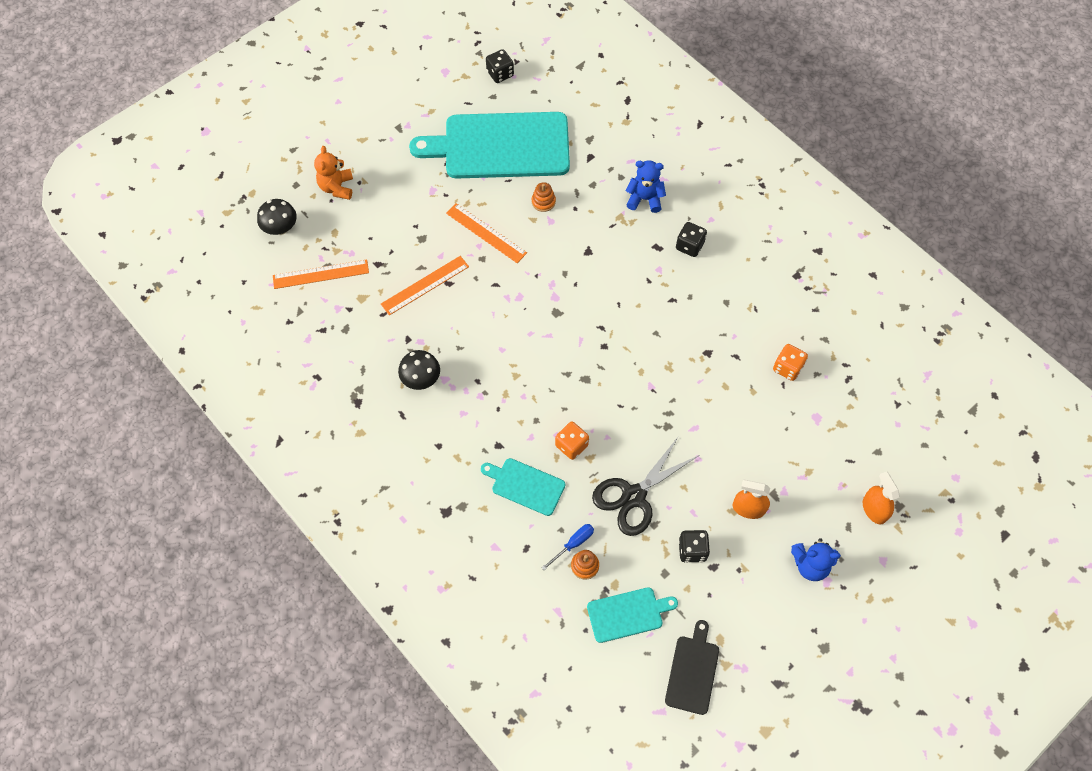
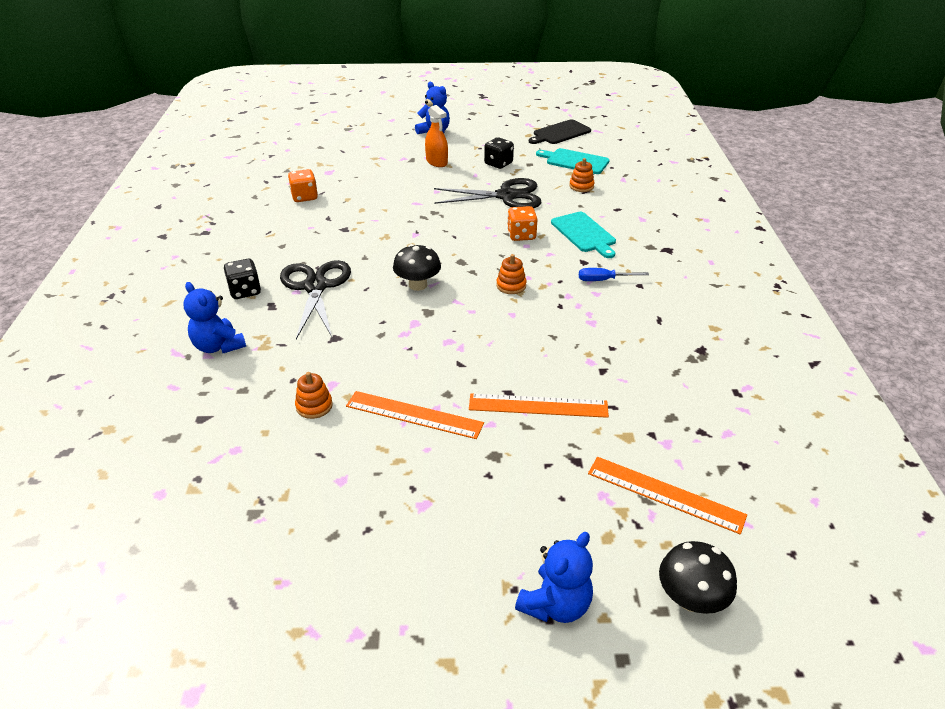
camera: 140 degrees left, 25 degrees down
(337, 187) = (555, 604): orange teddy bear -> blue teddy bear
(421, 379) = (616, 334): black mushroom -> black mushroom (418, 285)
(486, 233) = (414, 415): orange ruler -> orange ruler turned 60 degrees counterclockwise
(500, 74) = (130, 616): black dice -> none
(500, 146) = (274, 502): turquoise cutting board -> none
(527, 378) = (511, 286): none -> orange stacking toy
(573, 544) = (578, 197): blue screwdriver -> blue screwdriver (603, 280)
(652, 282) = (316, 287): none -> black scissors
(874, 509) = (363, 133): orange spray bottle -> none

